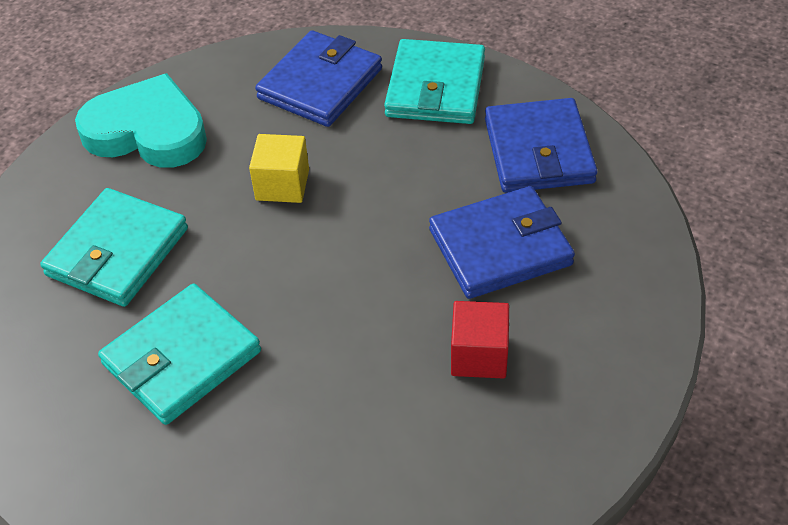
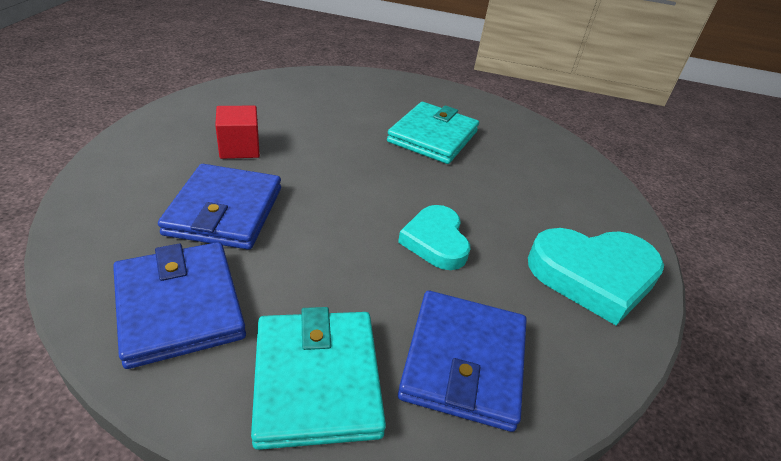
camera: 155 degrees right, 10 degrees down
(117, 252) = (523, 184): turquoise wallet -> none
(282, 185) = (435, 241): yellow cube -> turquoise heart
(500, 247) = (225, 211): blue wallet -> blue wallet turned 45 degrees counterclockwise

